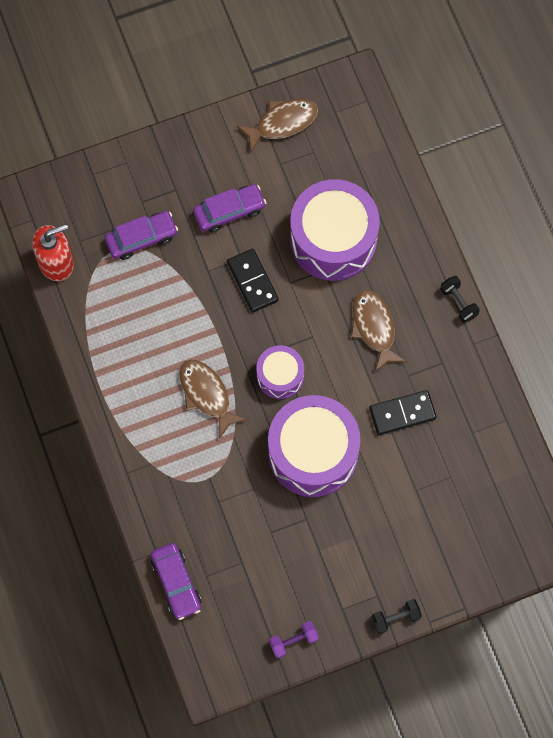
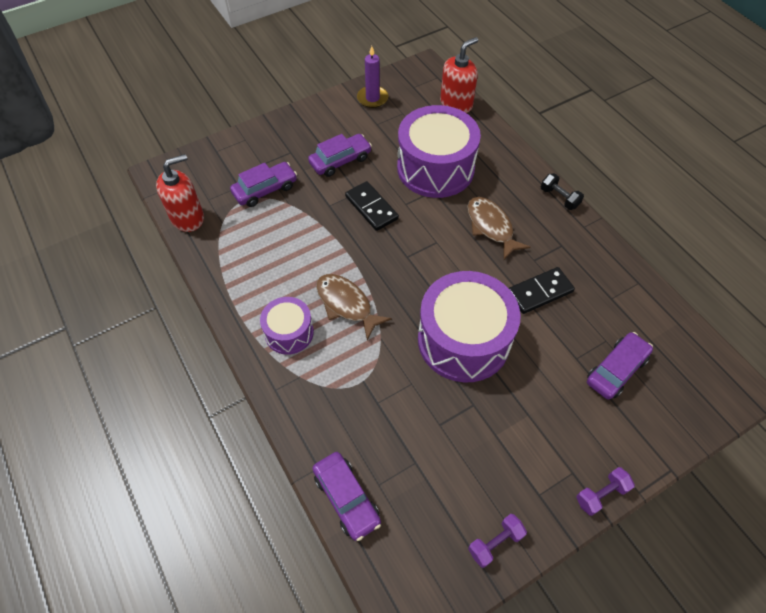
camera: 10 degrees left, 15 degrees down
(280, 376) = (414, 278): purple drum -> purple drum (289, 332)
(282, 123) = (372, 98): brown fish -> purple candle
(379, 148) = (456, 104): none -> red soap dispenser
(395, 618) = (601, 494): black dumbbell -> purple dumbbell
(449, 508) = (616, 370): none -> purple car

